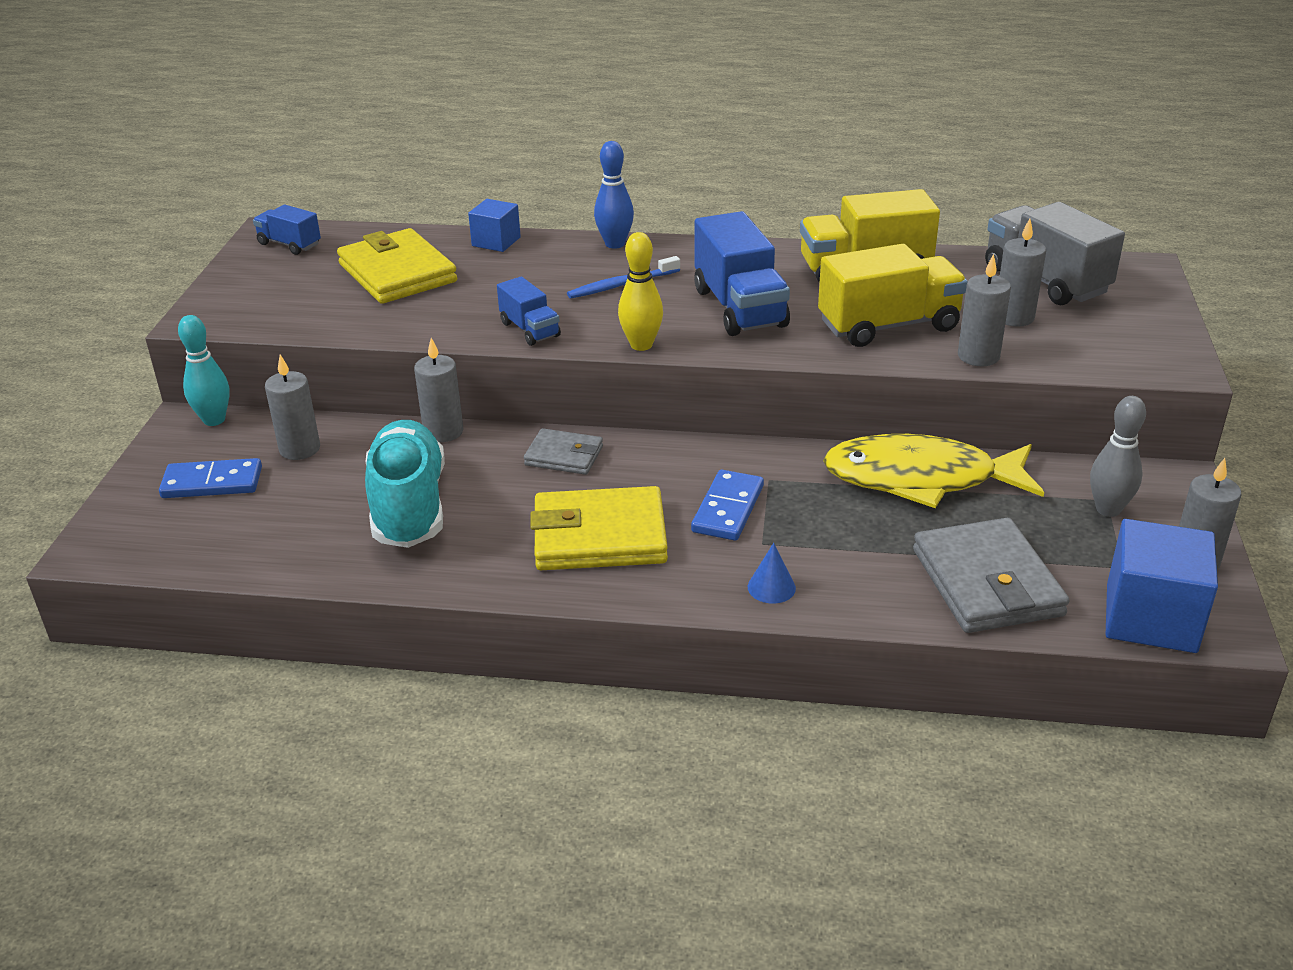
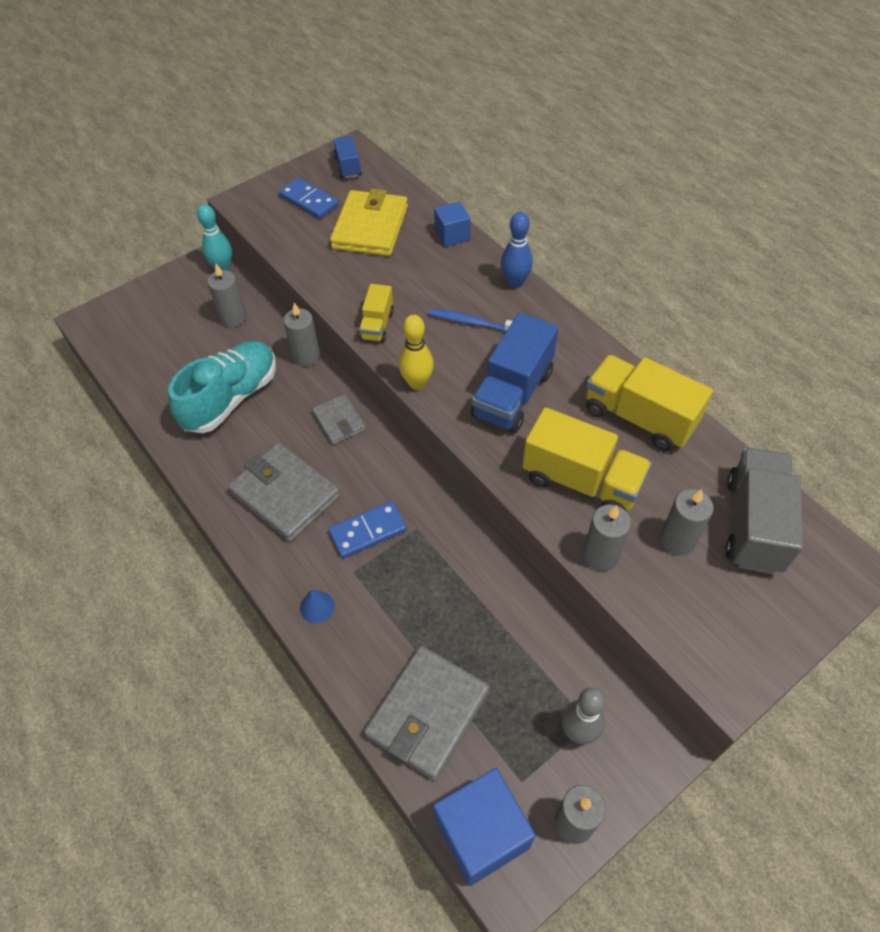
camera: 45 degrees right, 20 degrees up
(212, 482) = (175, 313): blue domino -> blue domino (309, 201)
(530, 330) = (377, 325): blue truck -> yellow truck
(599, 536) = (285, 494): yellow wallet -> grey wallet
(920, 479) = (499, 603): yellow fish -> none

